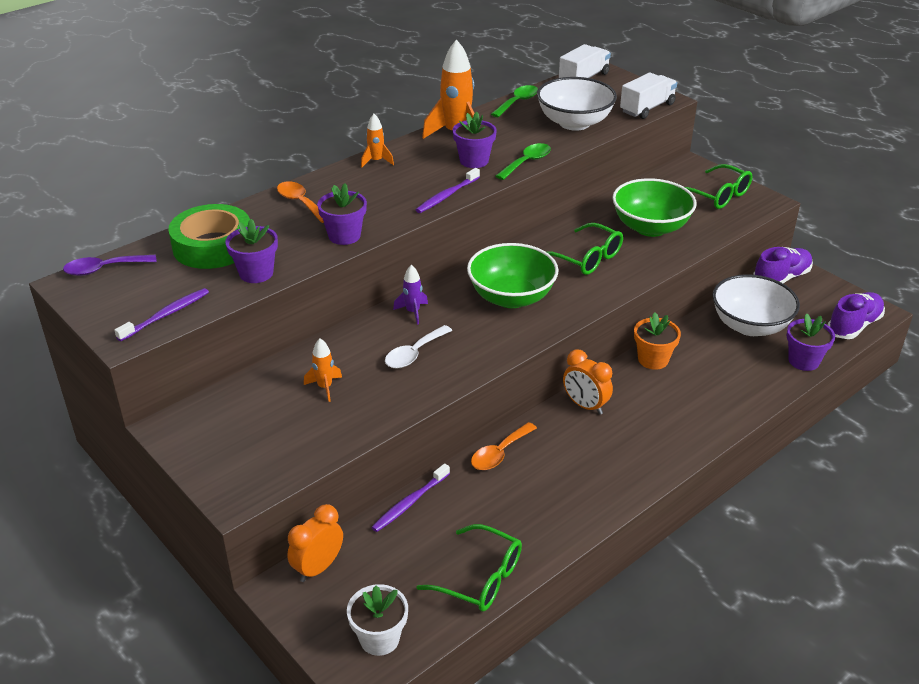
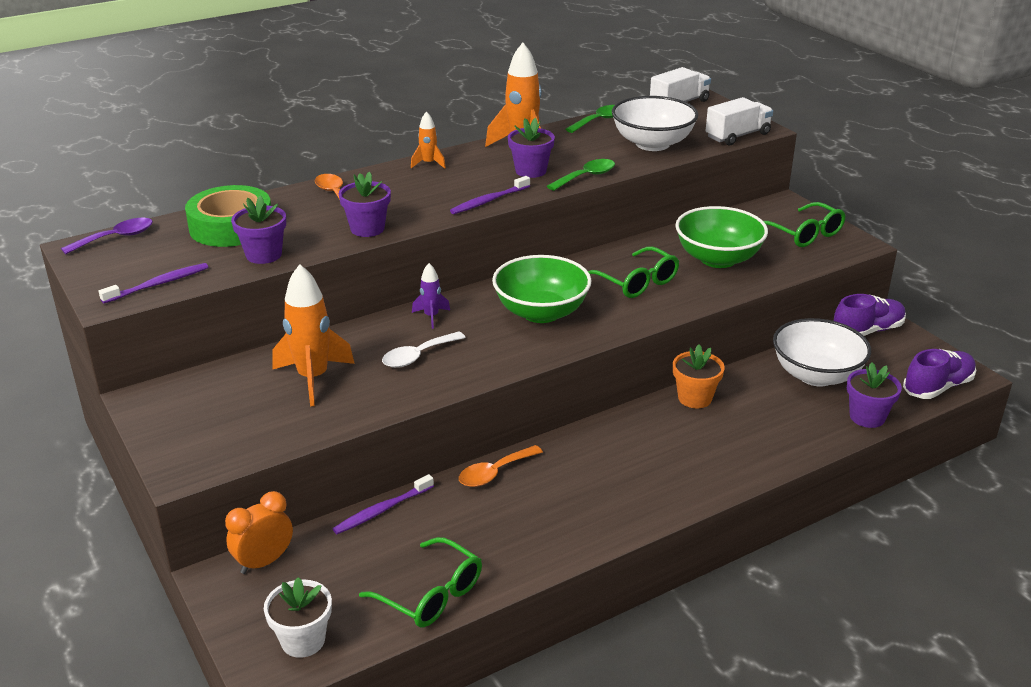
camera: 10 degrees right, 5 degrees down
(104, 269) = (116, 238): purple spoon -> purple spoon turned 150 degrees clockwise
(325, 387) = (313, 378): orange rocket -> orange rocket, size x1.95
(585, 406) = (604, 436): orange clock -> none

